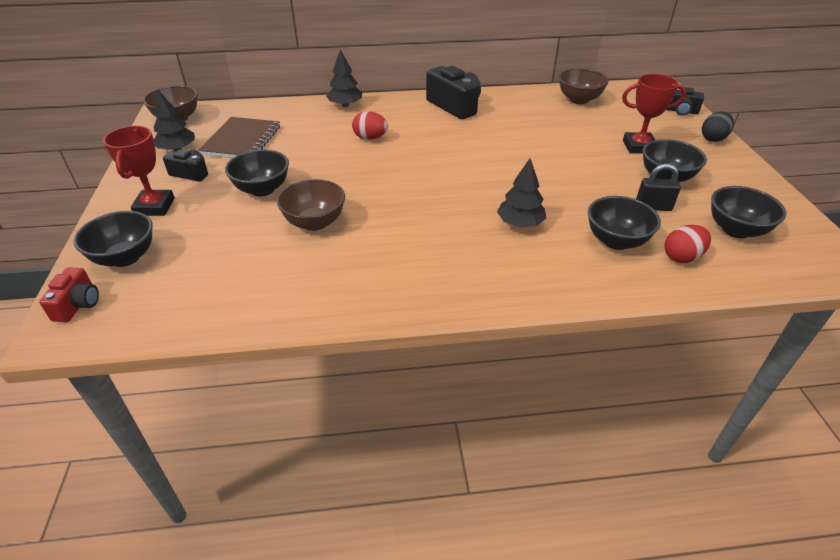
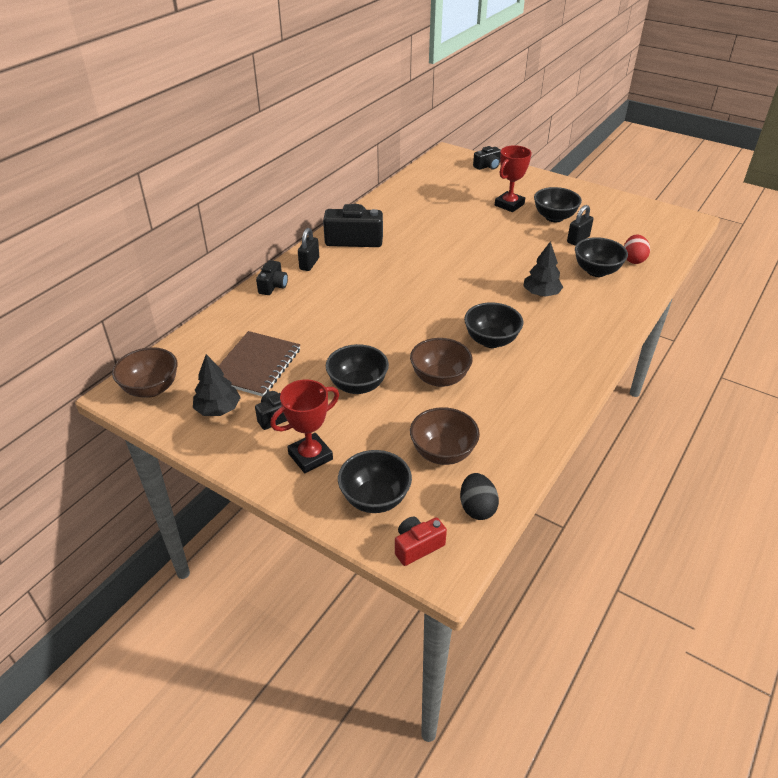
camera: 50 degrees left, 0 degrees up
(78, 304) = (417, 546): red camera -> red camera turned 75 degrees counterclockwise
(155, 207) = (310, 456): red trophy -> red trophy turned 75 degrees counterclockwise
(242, 140) = (256, 365): brown notebook -> brown notebook turned 60 degrees clockwise
(345, 105) = (273, 286): black tree -> black camera
(370, 138) = (348, 299): red egg -> none
(393, 105) = (309, 264): none -> black padlock
(579, 100) = (420, 189): brown bowl -> brown bowl (443, 453)
(713, 138) = (533, 177): black egg -> black egg (477, 508)
(736, 230) = (628, 229): black bowl -> black bowl (491, 340)

